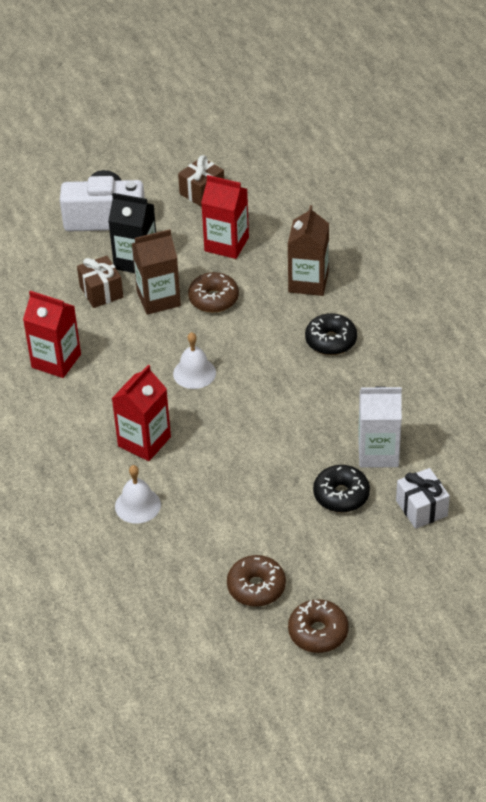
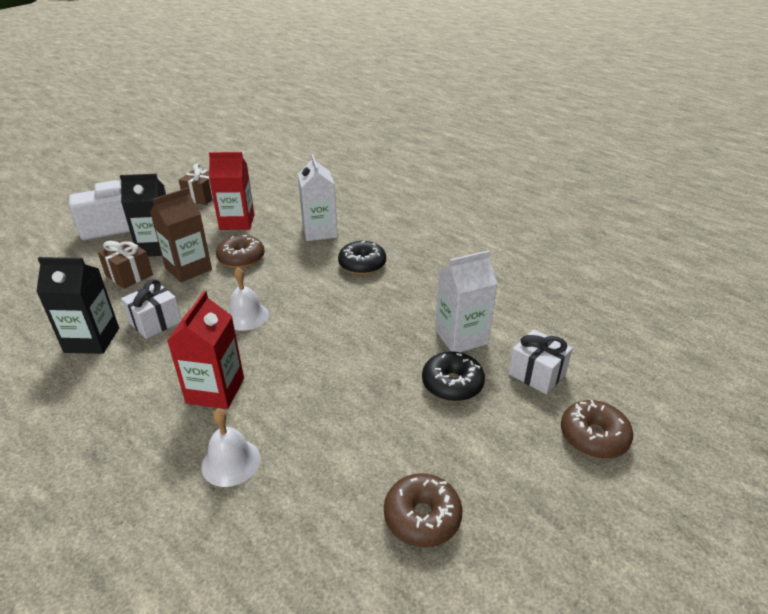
camera: 25 degrees left, 10 degrees down
(56, 361) = (92, 340): red carton -> black carton
(113, 356) = (155, 322): none -> white gift
(308, 282) = (319, 232): brown carton -> white carton
(318, 632) = (531, 551): brown donut -> brown donut (593, 437)

